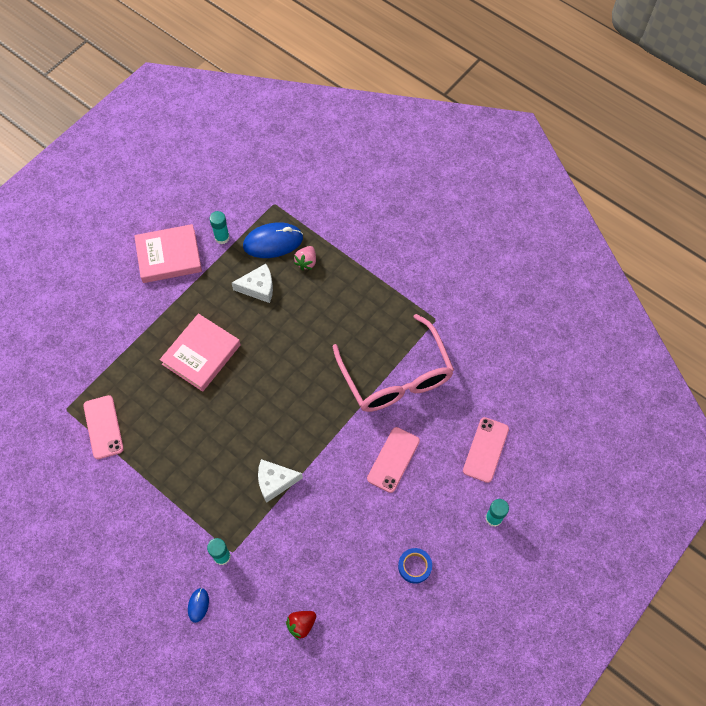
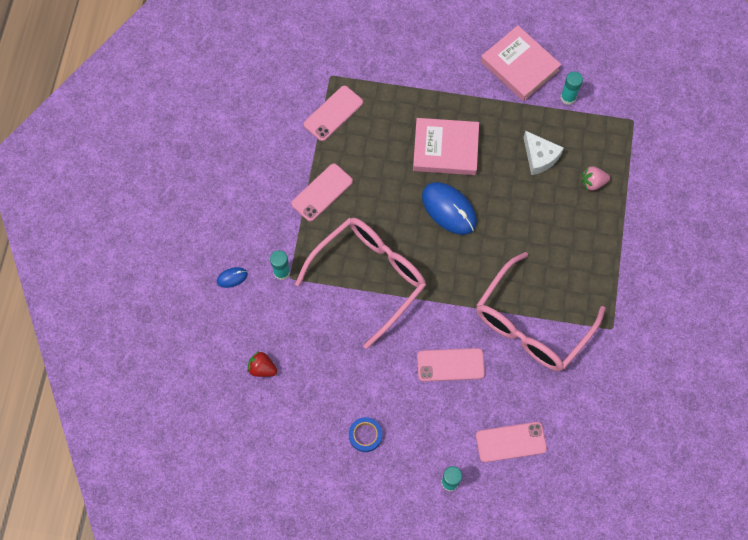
camera: 60 degrees right, 5 degrees up
(170, 478) = (322, 192): none -> pink phone
(273, 242) = (593, 142): blue mouse -> blue mouse (449, 209)
(275, 481) = (370, 277): white cheese -> pink glasses

